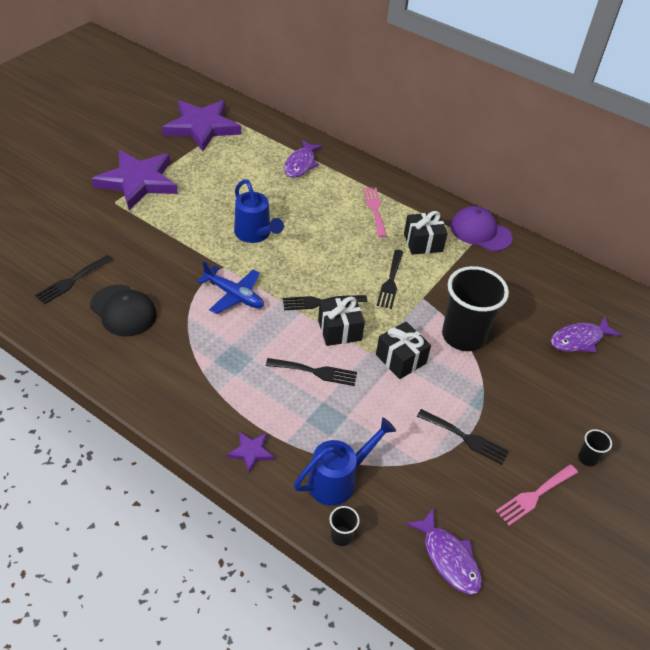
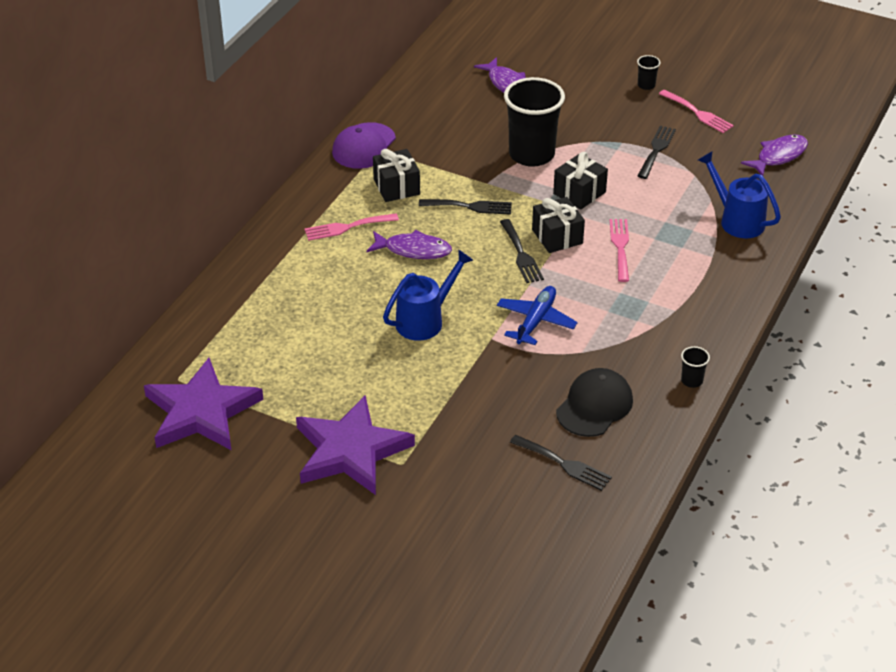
camera: 95 degrees left, 5 degrees down
(251, 452) = (734, 276): purple star -> none
(301, 164) = (269, 299): purple fish -> purple fish (413, 250)
(316, 372) = (620, 247): black fork -> pink fork
(341, 536) = (789, 213): black cup -> black cup (691, 381)

